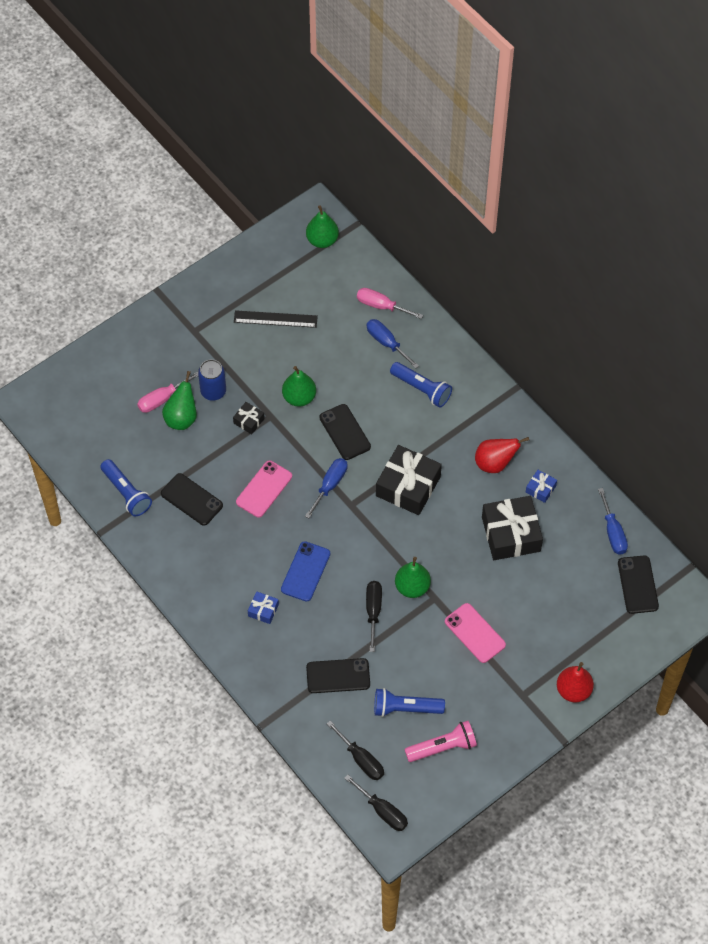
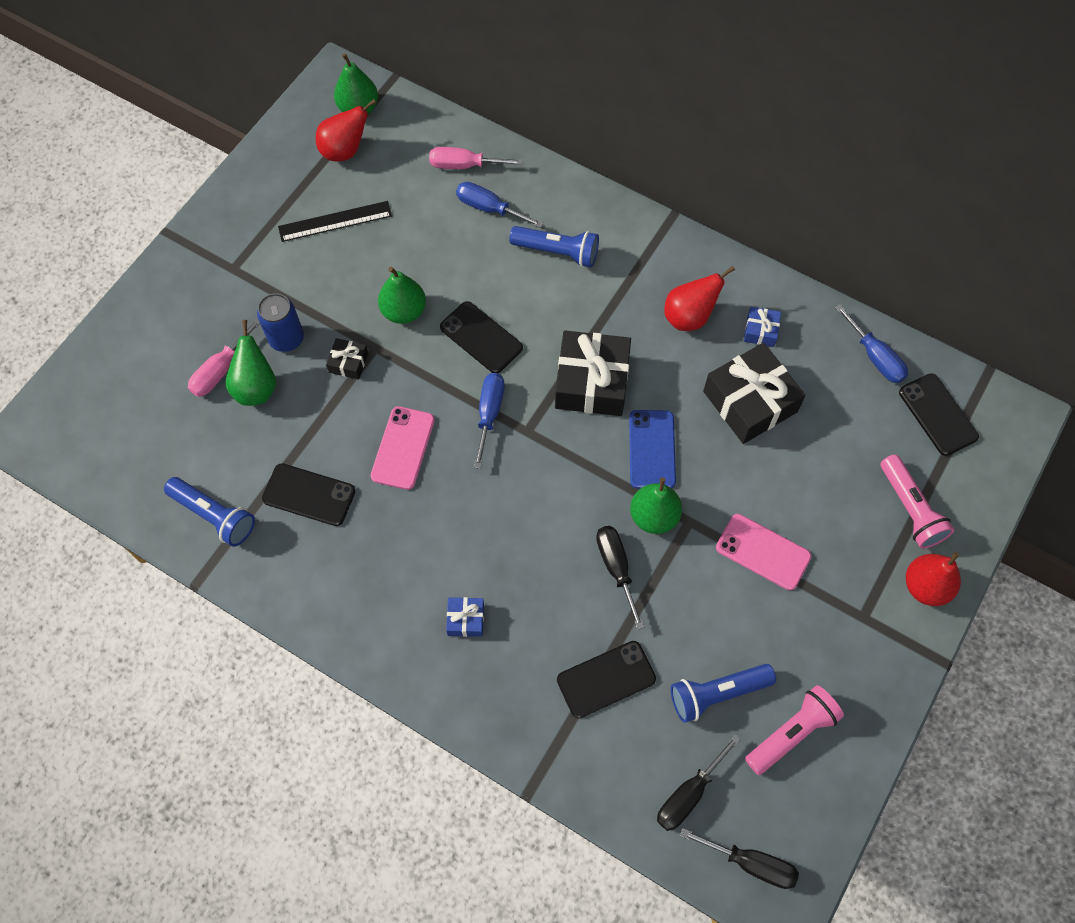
camera: 20 degrees left, 5 degrees up
(301, 269) = (345, 151): none -> red pear
(305, 571) = (502, 543): blue phone -> blue phone (652, 449)
(361, 759) = (688, 794): black screwdriver -> black screwdriver turned 105 degrees clockwise
(587, 639) = (910, 509): none -> pink flashlight

